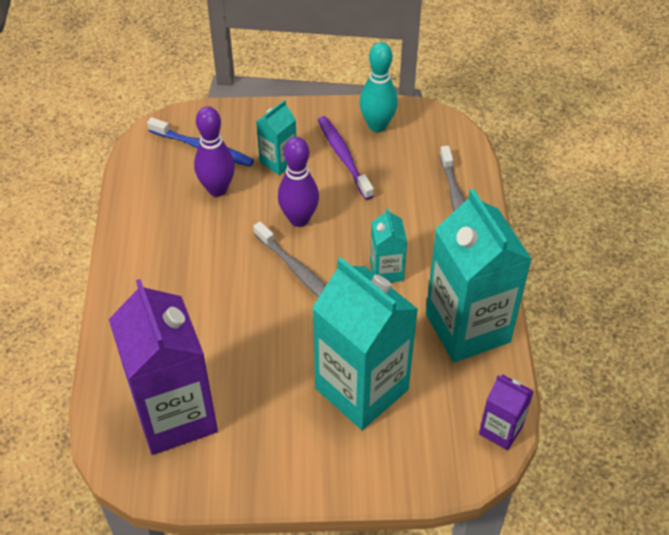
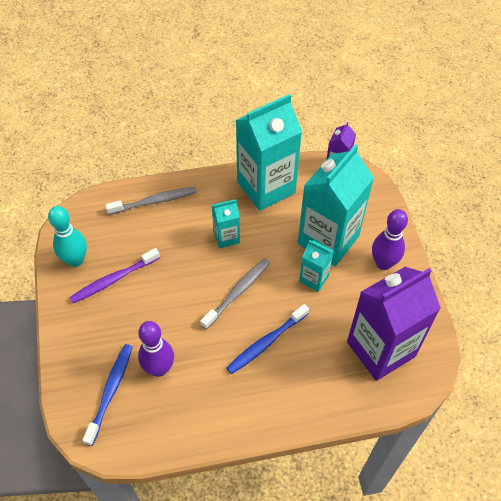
camera: 100 degrees left, 5 degrees up
(221, 291) = (266, 343): none -> blue toothbrush
(278, 161) = (122, 327): turquoise carton -> turquoise carton (314, 278)
(299, 219) = (185, 301): purple bowling pin -> purple bowling pin (383, 263)

